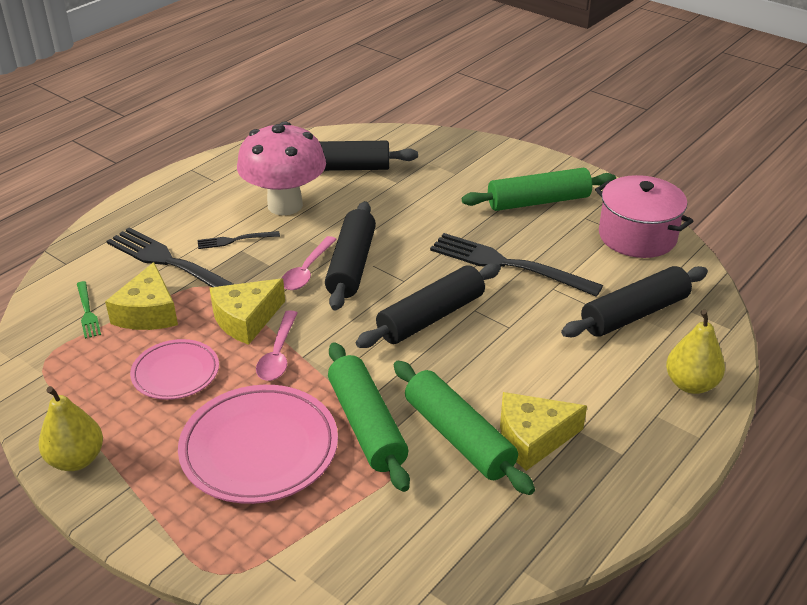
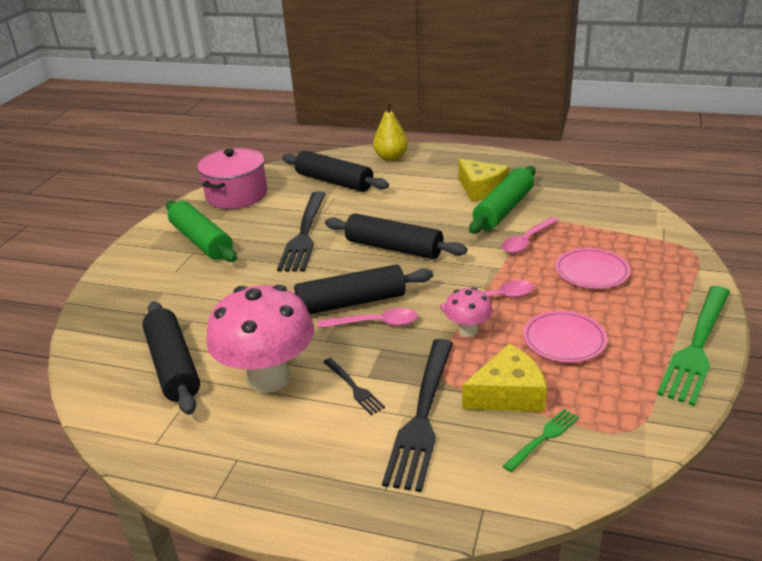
camera: 110 degrees left, 5 degrees down
(76, 459) = (697, 347): yellow pear -> green fork
(246, 319) = (468, 331): yellow cheese -> pink mushroom
(259, 449) = (591, 272): pink plate -> pink plate, size x0.60
(366, 425) = (527, 241): green rolling pin -> pink spoon

